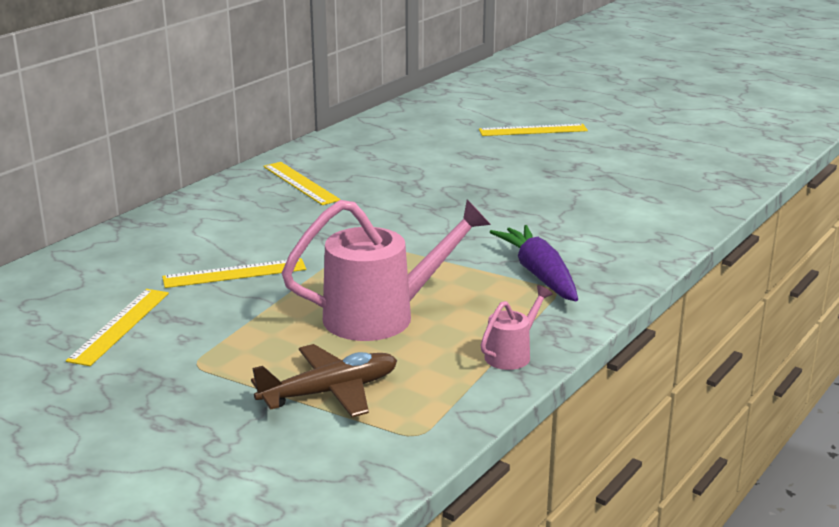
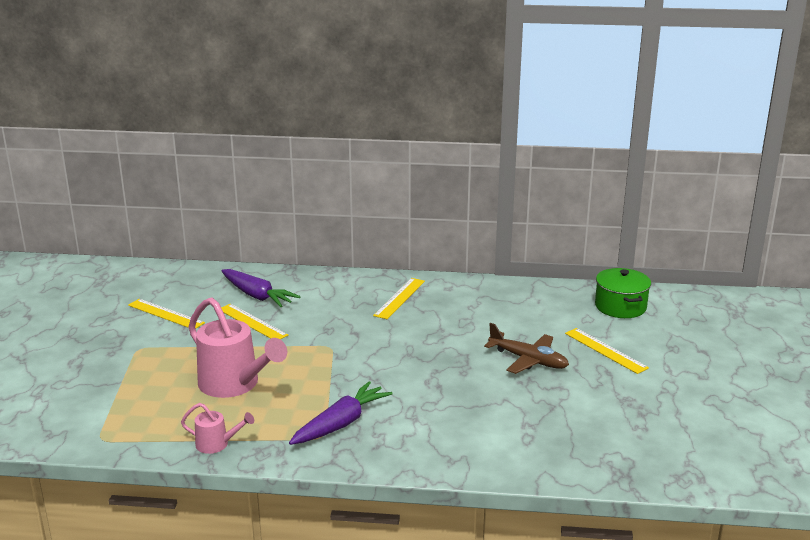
camera: 60 degrees right, 0 degrees up
(119, 326) = (166, 314): yellow ruler -> yellow ruler turned 45 degrees clockwise
(166, 256) = (257, 296): none -> purple carrot
(330, 392) = (132, 397): brown plane -> brown plane (528, 360)
(461, 103) = (620, 306): none -> green pot

